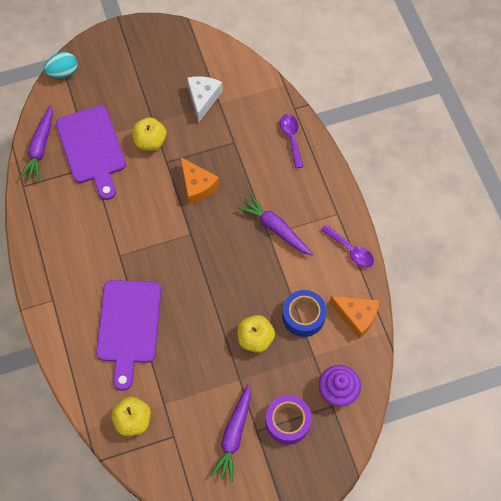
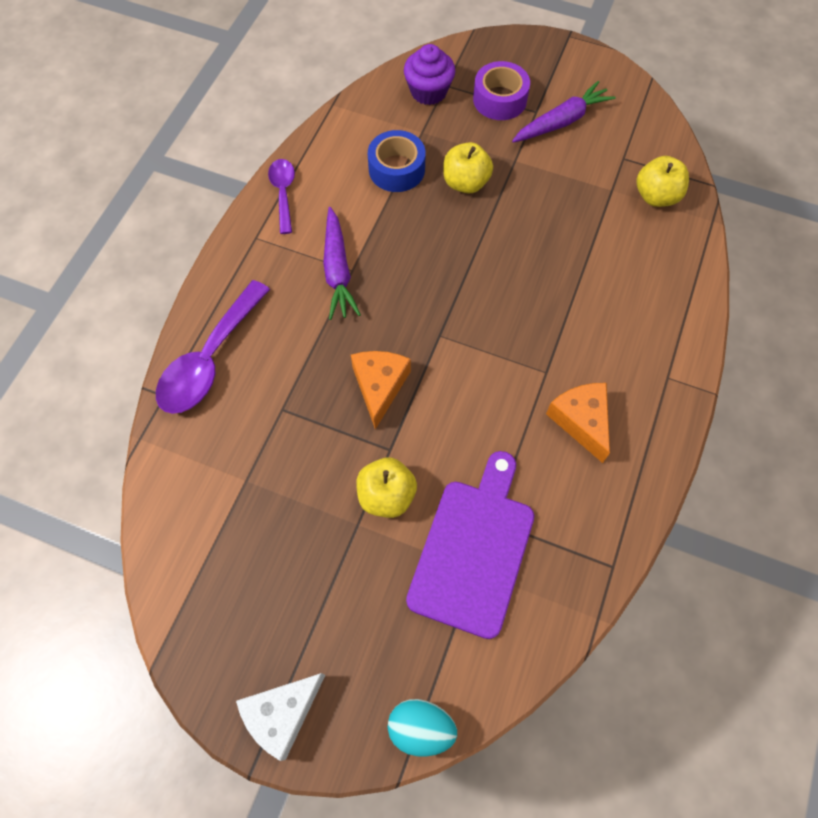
camera: 140 degrees left, 0 degrees up
(40, 147) = (547, 612): purple carrot -> none
(129, 326) = (594, 286): purple cutting board -> none
(203, 99) = (260, 504): white cheese -> white cheese (282, 714)
(291, 138) = (210, 359): purple spoon -> purple spoon, size x1.71
(356, 316) = (345, 134): orange cheese -> orange cheese (581, 421)

